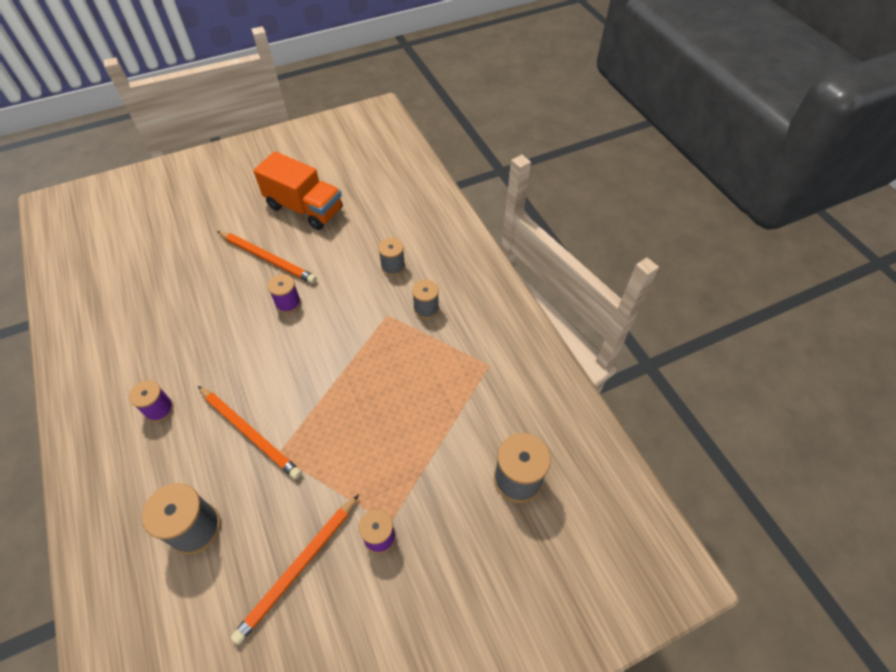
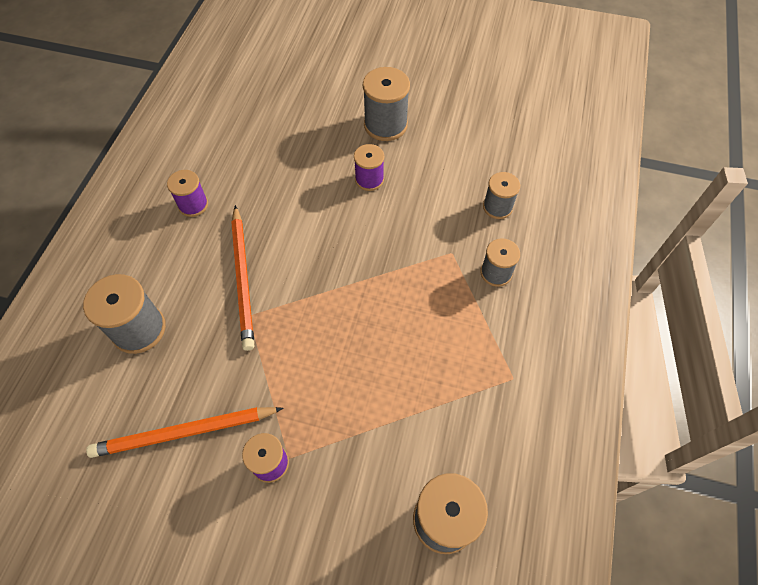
camera: 40 degrees right, 5 degrees up
(268, 259) = (385, 125): orange pencil -> grey spool
(305, 208) = (458, 95): orange truck -> none

